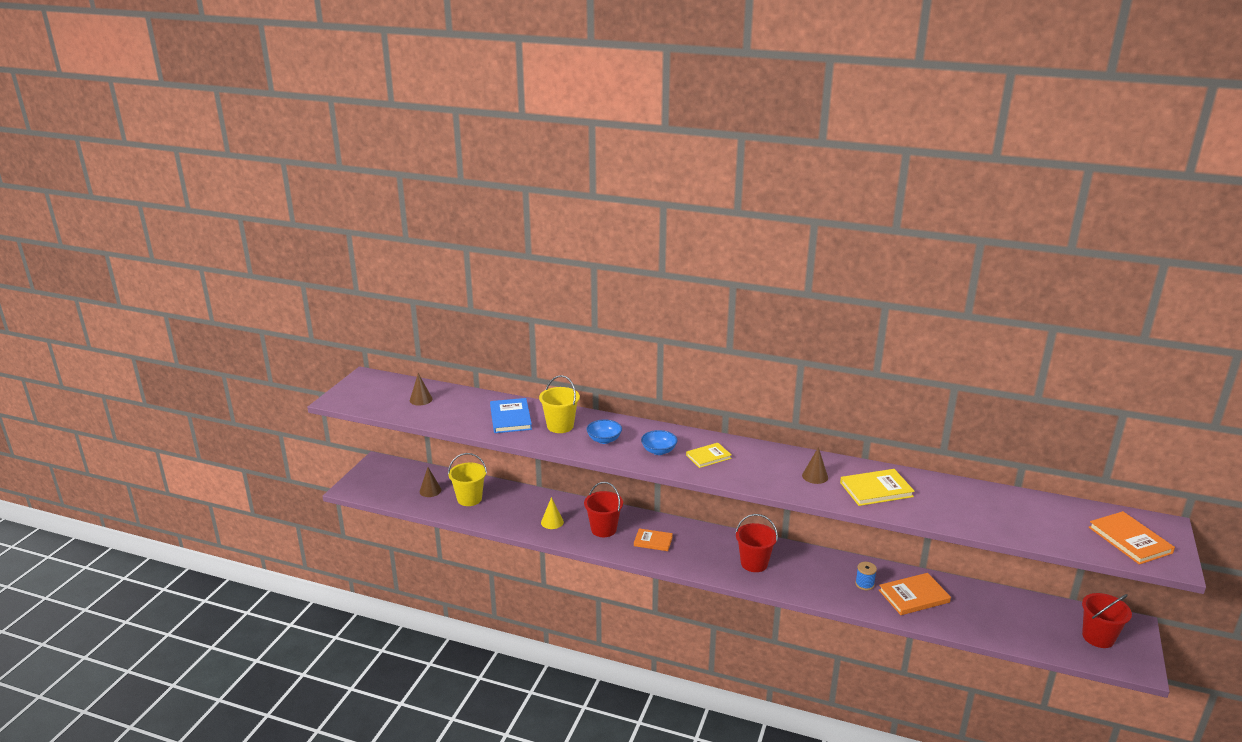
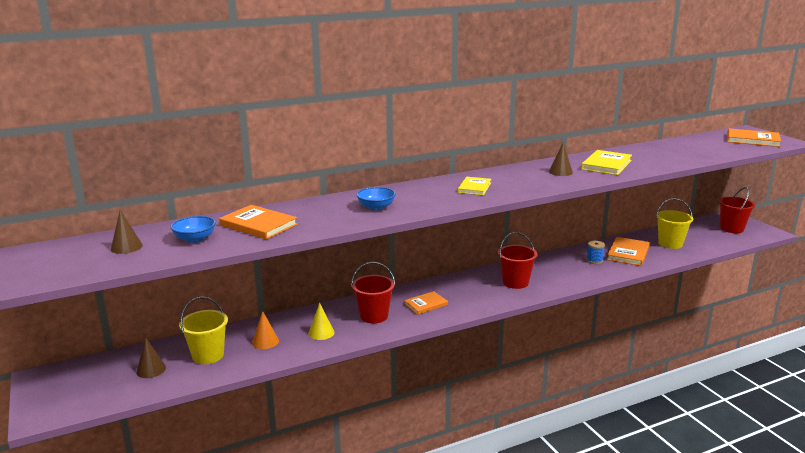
camera: 45 degrees left, 5 degrees down
(510, 418) = (258, 225): blue book -> orange book
(512, 508) = (265, 341): none -> orange cone
(560, 426) = (318, 213): yellow bucket -> yellow bucket (670, 244)
(659, 451) = (433, 198): blue bowl -> blue bowl (195, 239)

